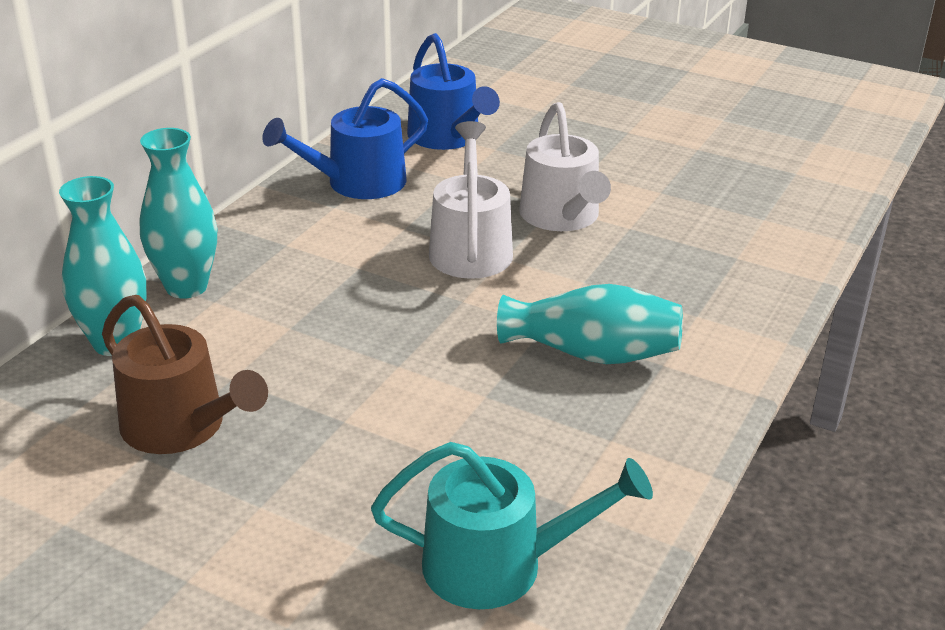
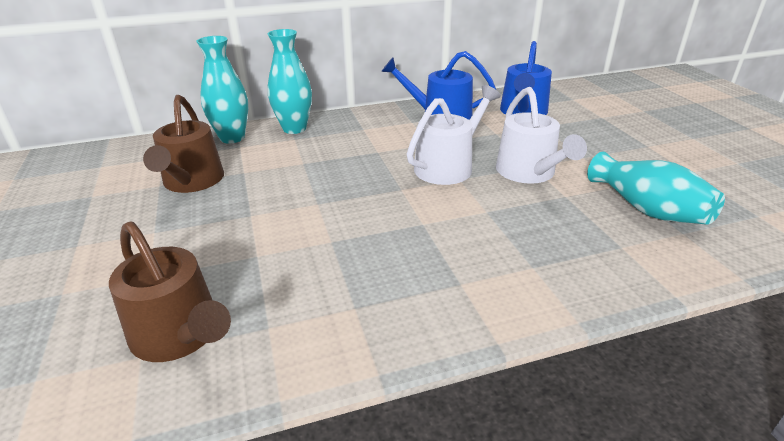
camera: 45 degrees right, 0 degrees up
(497, 565) = (180, 334): turquoise watering can -> brown watering can
(562, 216) = (529, 172): white watering can -> white watering can turned 45 degrees counterclockwise
(592, 354) = (426, 252): turquoise vase -> turquoise vase (647, 209)

